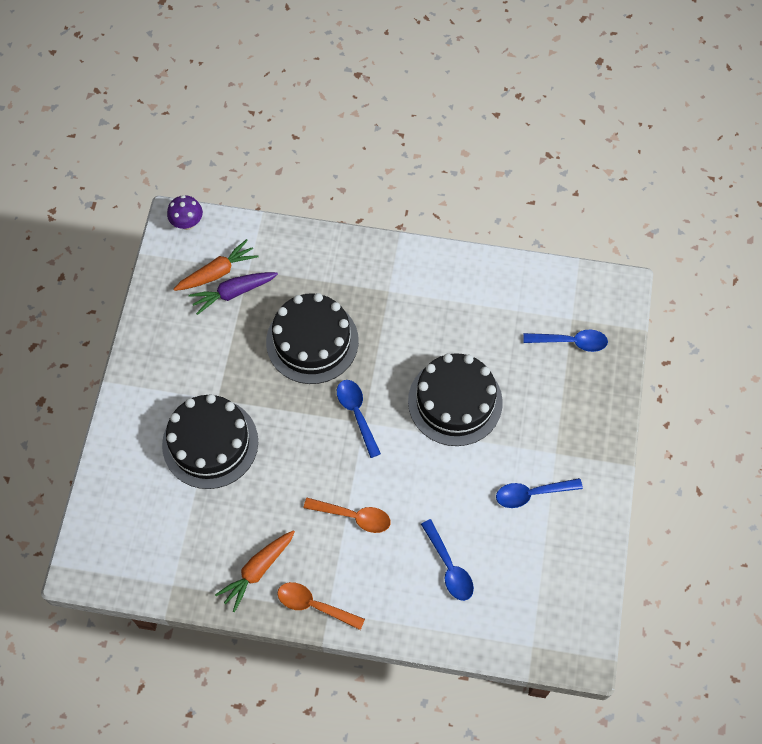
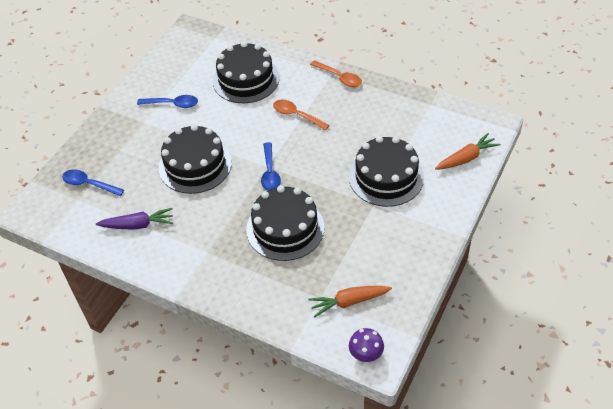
camera: 160 degrees left, 15 degrees down
(233, 293) = (339, 281): purple carrot -> purple carrot (138, 225)
(257, 570) = (371, 100): orange carrot -> orange carrot (466, 158)
(449, 567) = (246, 79): blue spoon -> black cake

